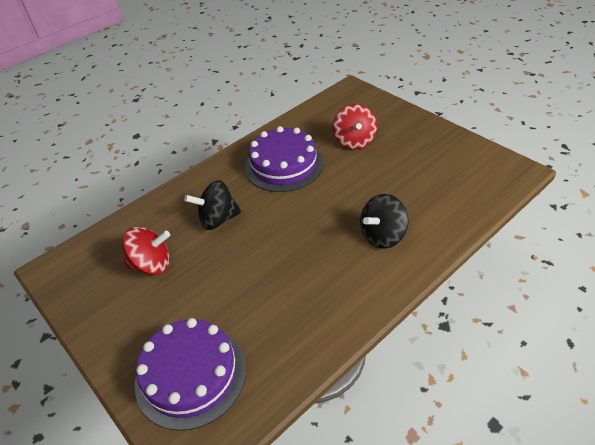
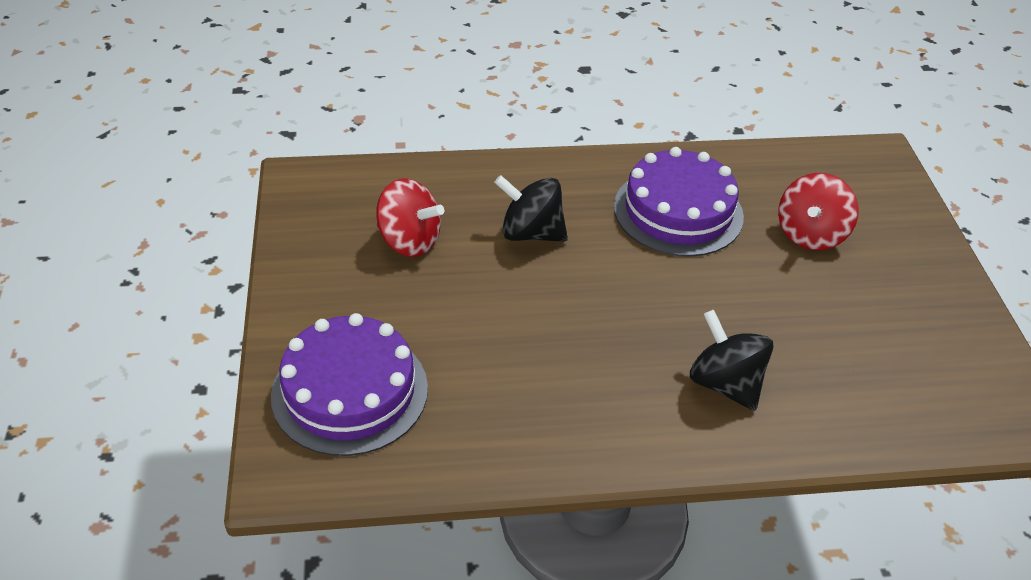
camera: 30 degrees right, 0 degrees up
(383, 236) = (725, 383): black spinning top -> black spinning top turned 60 degrees clockwise

